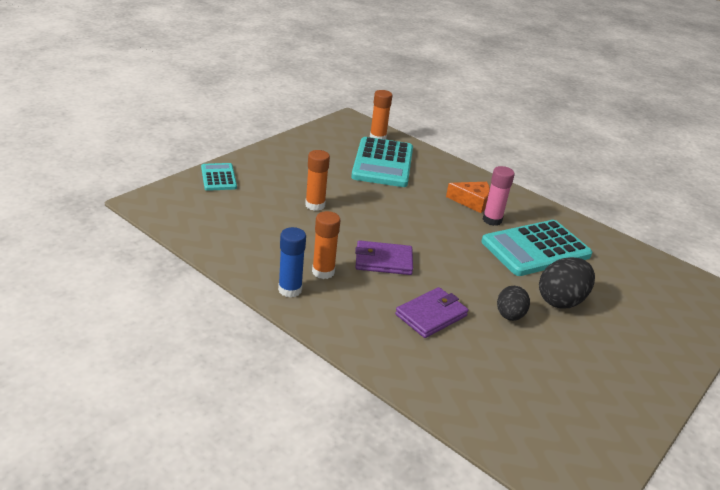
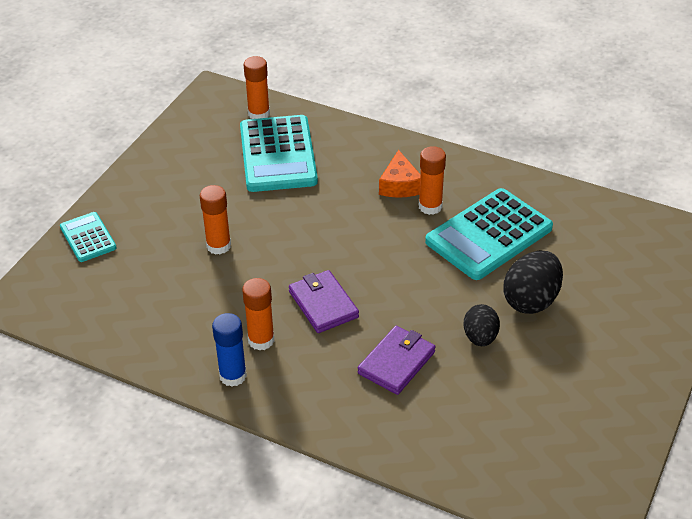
camera: 10 degrees left, 10 degrees up
(383, 261) = (323, 304): purple wallet -> purple wallet turned 75 degrees clockwise
(472, 202) = (400, 185): orange cheese -> orange cheese turned 90 degrees clockwise
(492, 220) = (430, 206): pink glue stick -> orange glue stick

